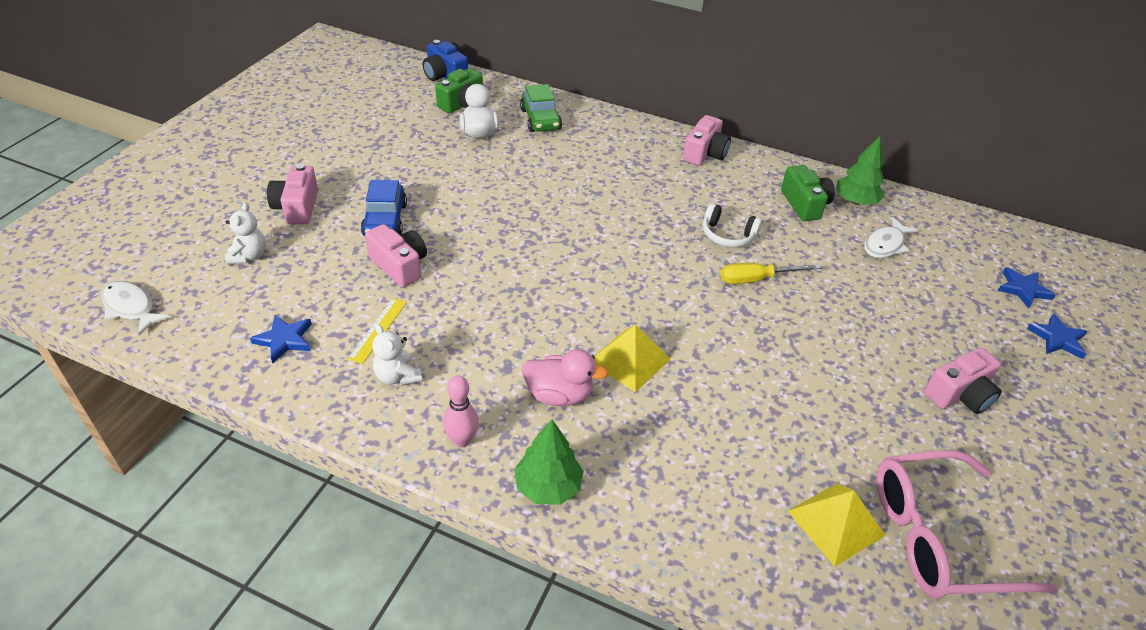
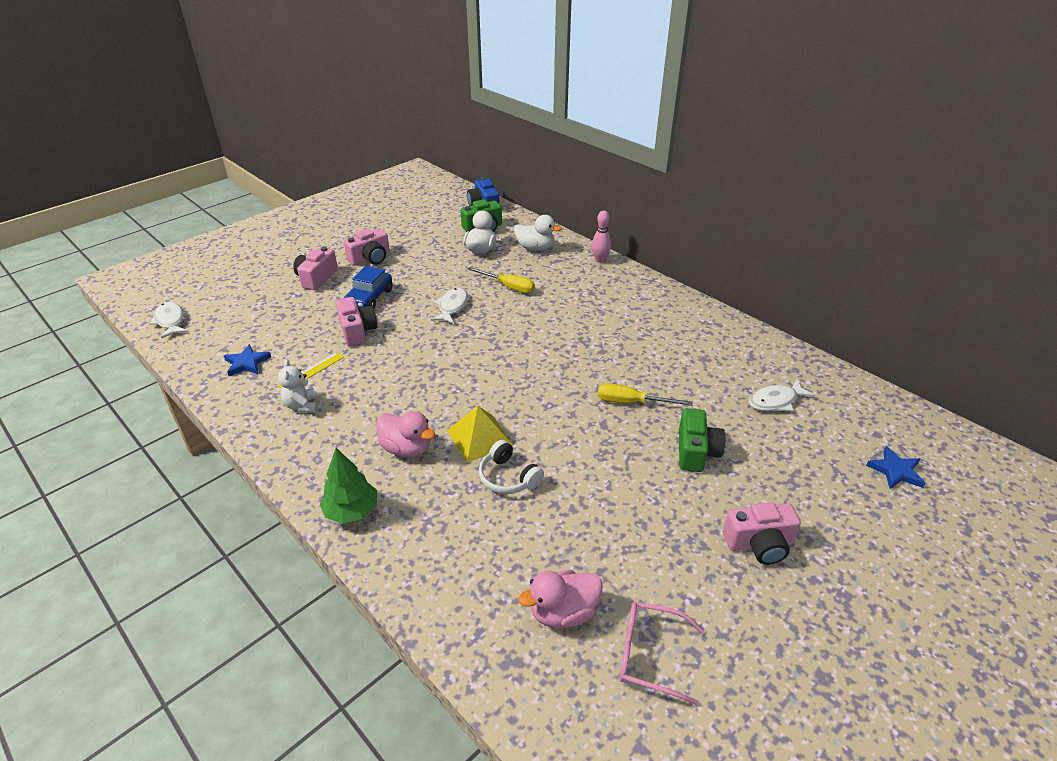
camera: 25 degrees right, 5 degrees down
(249, 255) = (263, 303): white teddy bear -> none
(462, 440) = (314, 461): pink bowling pin -> pink bowling pin (600, 260)
(493, 211) = (452, 307): none -> white fish
(540, 119) = (535, 248): green car -> white duck
(542, 173) = (508, 287): none -> yellow screwdriver
(704, 153) = (656, 296): pink camera -> pink camera (370, 258)
(727, 235) = (630, 363): white headphones -> white headphones (508, 477)
(804, 204) = (719, 352): green camera -> green camera (696, 451)
(836, 523) = (563, 612): yellow pyramid -> pink duck
(855, 201) = (771, 359): green tree -> none
(937, 537) = (649, 655): pink glasses -> pink glasses, size x0.60
(1057, 339) = (903, 523): blue star -> none

